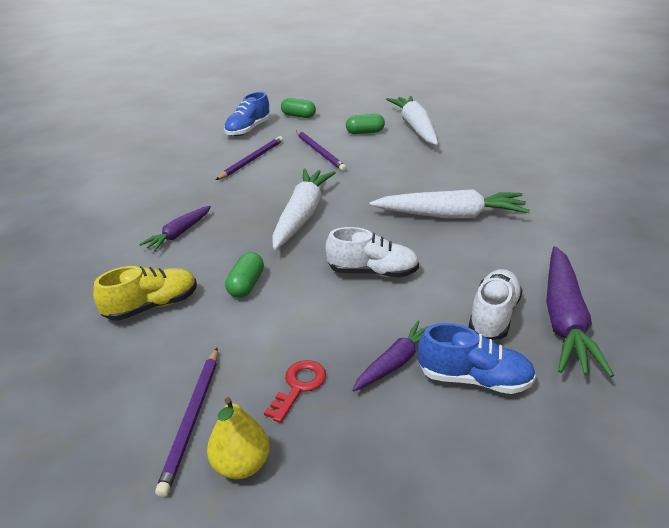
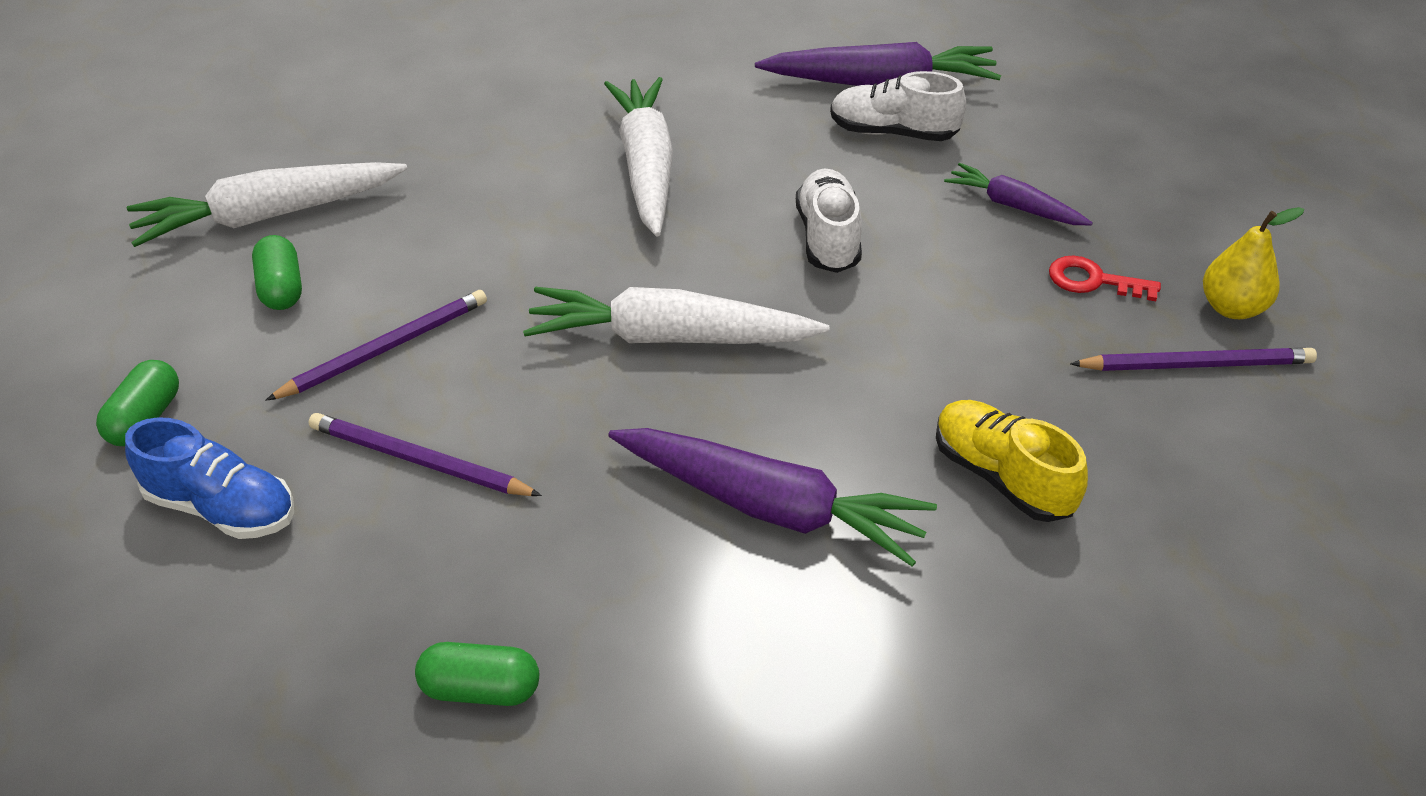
camera: 100 degrees left, 10 degrees up
(179, 234) = (770, 506): purple carrot -> purple carrot, size x1.76
(246, 285) = (905, 371): green capsule -> green capsule (481, 689)
(474, 379) = (1013, 148): blue shoe -> none

